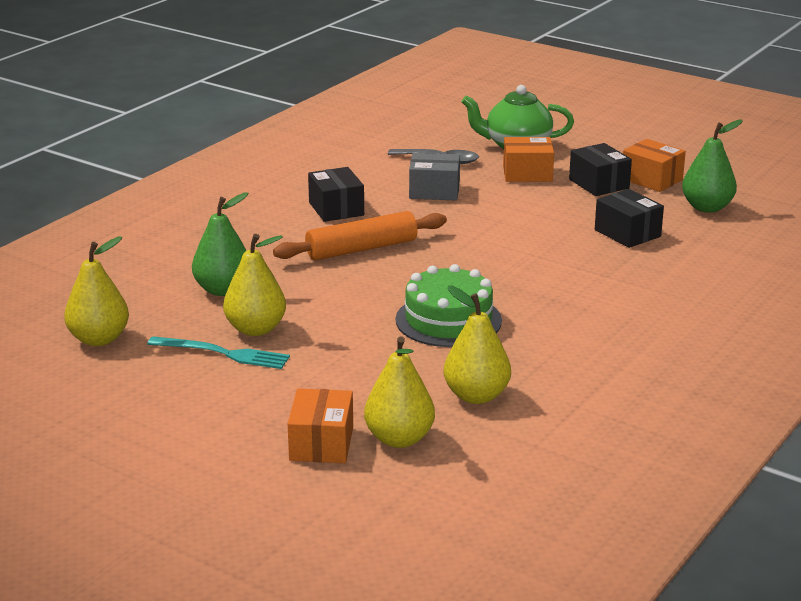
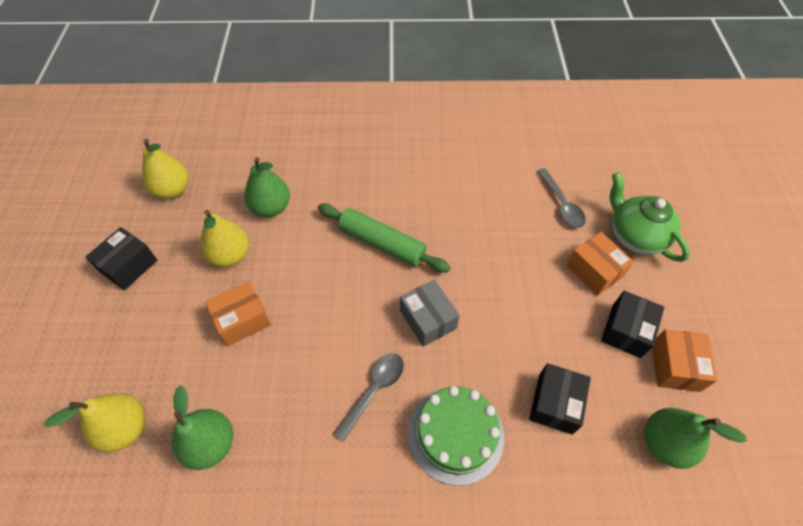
camera: 55 degrees right, 30 degrees up
(223, 353) = (189, 259): turquoise fork -> none
(321, 444) = (99, 384): orange box -> orange box (242, 320)
(336, 209) = (429, 194): black box -> black box (129, 266)
(361, 249) = (382, 243): orange rolling pin -> green rolling pin
(434, 191) = (507, 231): grey box -> grey box (428, 319)
(448, 320) = (313, 358): green cake -> green cake (455, 434)
(476, 396) = (211, 444): yellow pear -> green pear
(520, 302) = (374, 390): none -> grey spoon

